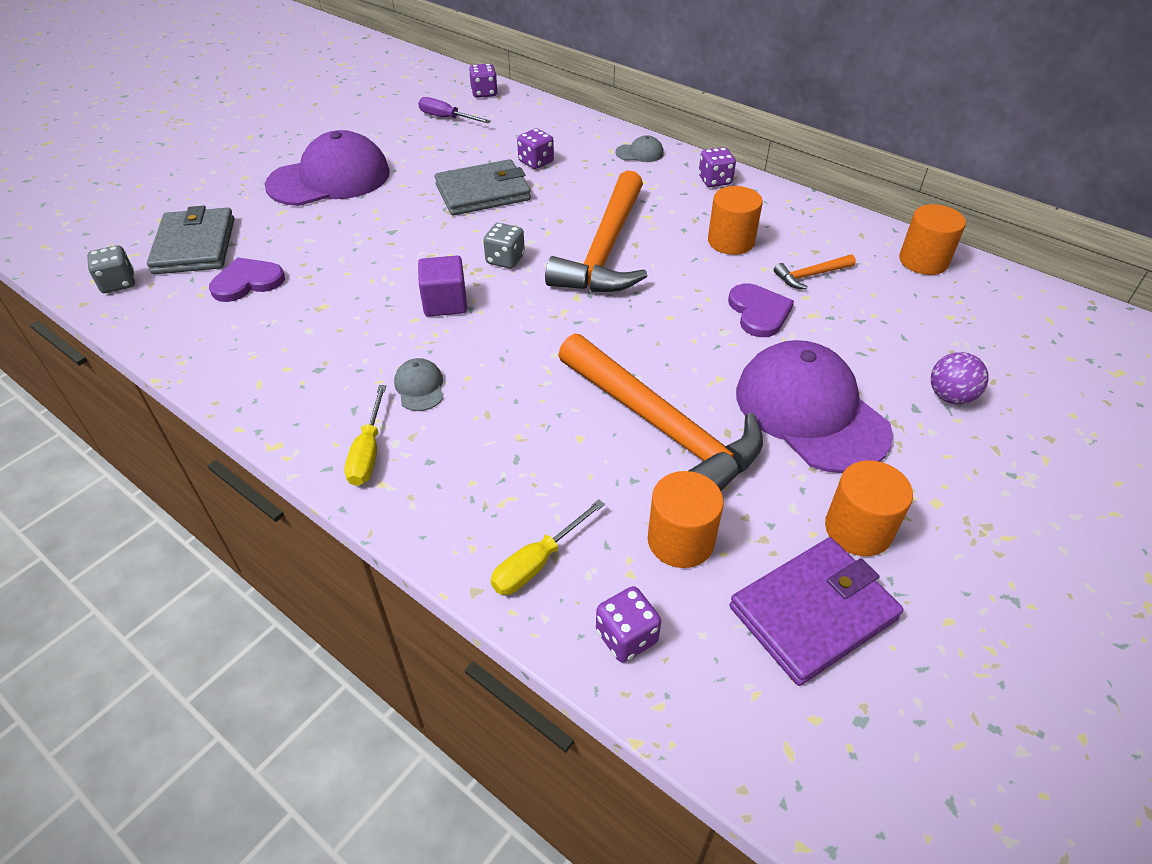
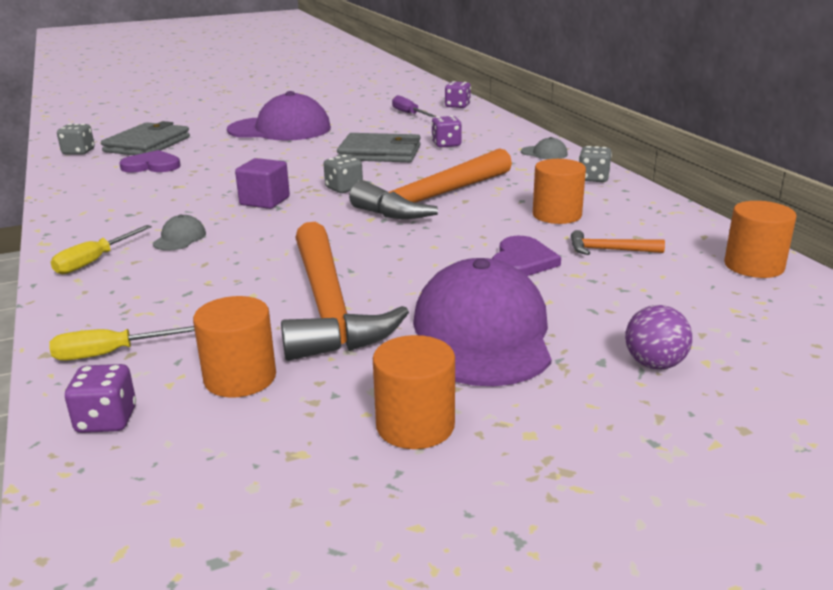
camera: 30 degrees right, 20 degrees down
(715, 180) = (593, 178): purple dice -> grey dice
(813, 612) = (285, 466): purple wallet -> none

